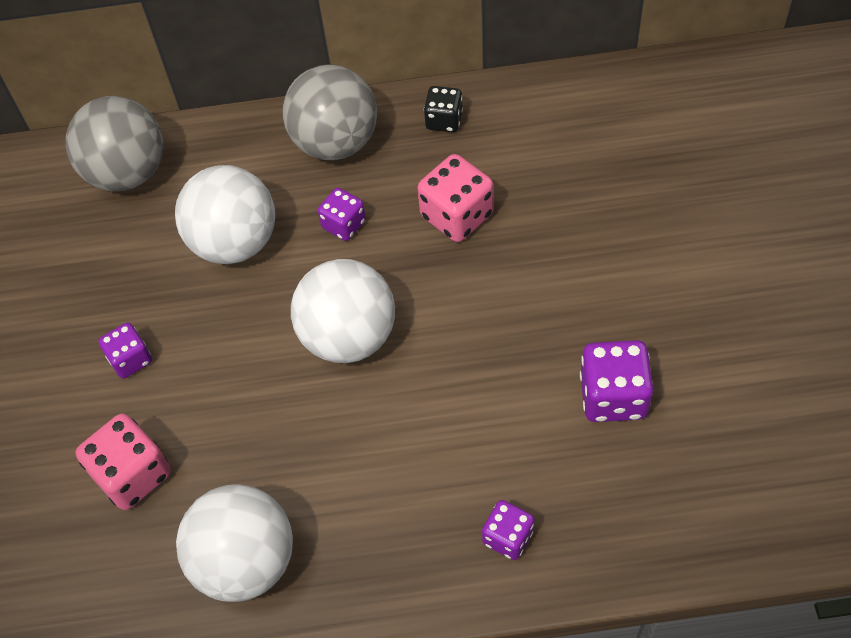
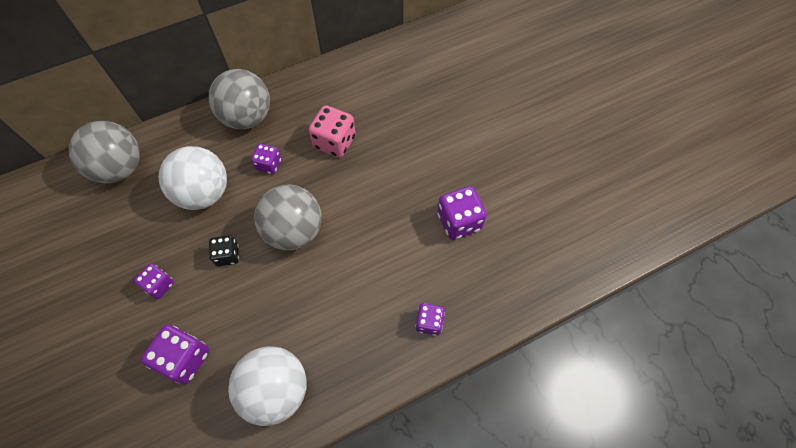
camera: 25 degrees left, 5 degrees up
(132, 474) = (184, 358): pink dice -> purple dice
(348, 336) = (294, 231): white ball -> grey ball
(444, 120) = (308, 89): black dice -> black dice (227, 255)

